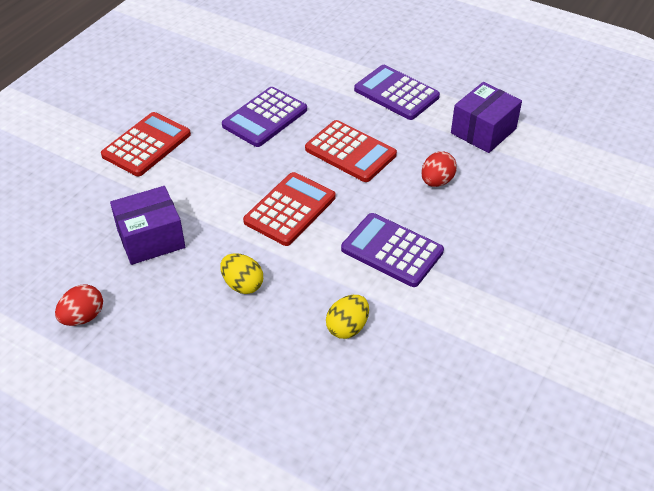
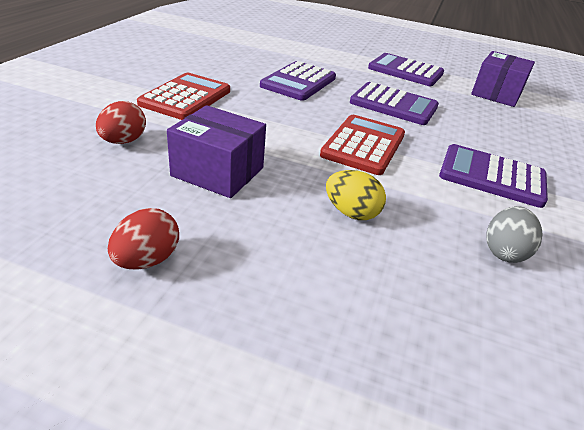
camera: 15 degrees left, 10 degrees down
(151, 239) = (218, 172): purple box -> purple box turned 60 degrees clockwise
(347, 327) = (504, 252): yellow egg -> grey egg
(350, 152) = (393, 105): red calculator -> purple calculator
(437, 181) = (488, 125): red egg -> red egg (123, 141)

